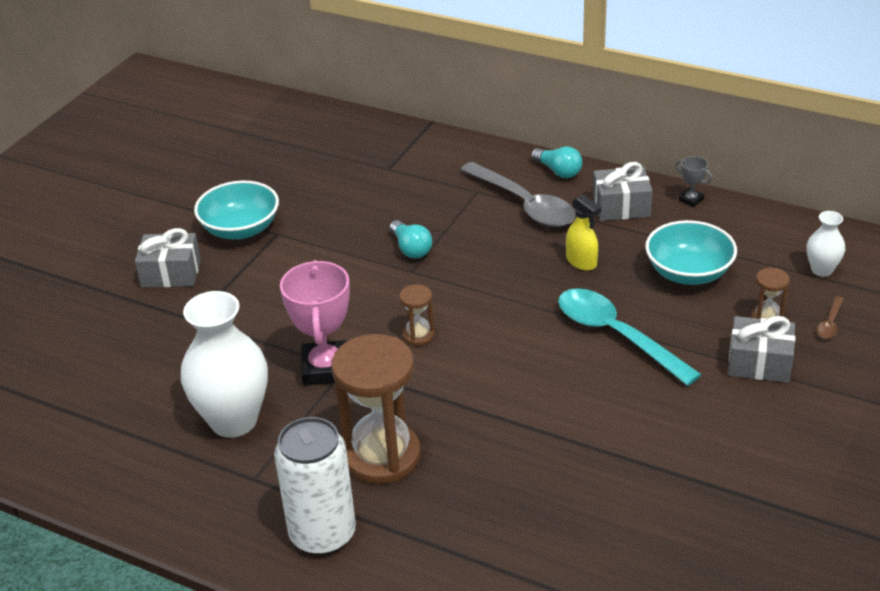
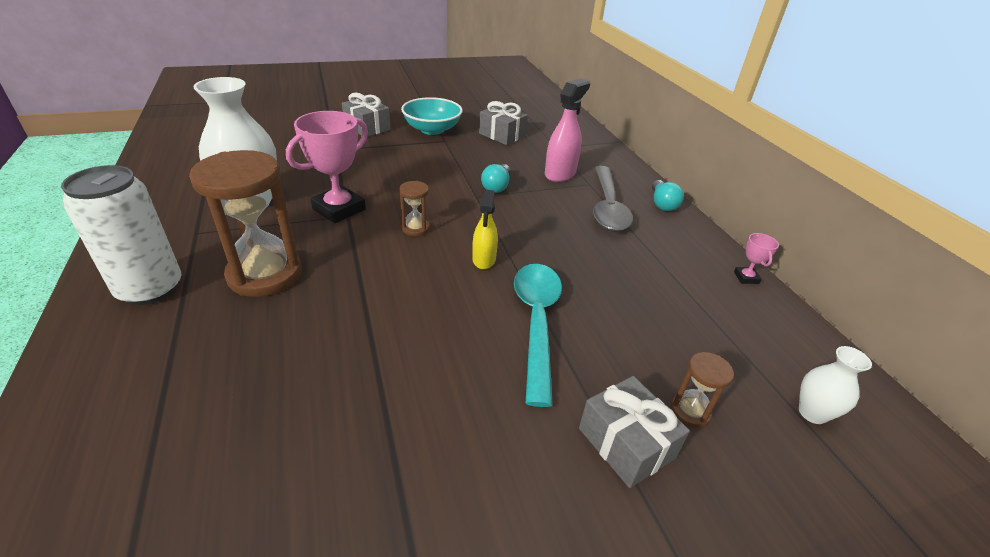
camera: 40 degrees right, 0 degrees up
(439, 197) = (560, 174): none -> pink spray bottle
(581, 262) = (591, 260): yellow spray bottle -> yellow spray bottle (484, 259)
(621, 206) = (678, 248): grey gift -> grey gift (502, 135)
(688, 273) = (667, 323): turquoise bowl -> none
(691, 200) = (746, 278): grey trophy -> pink trophy
(830, 323) = (757, 469): brown spoon -> none

